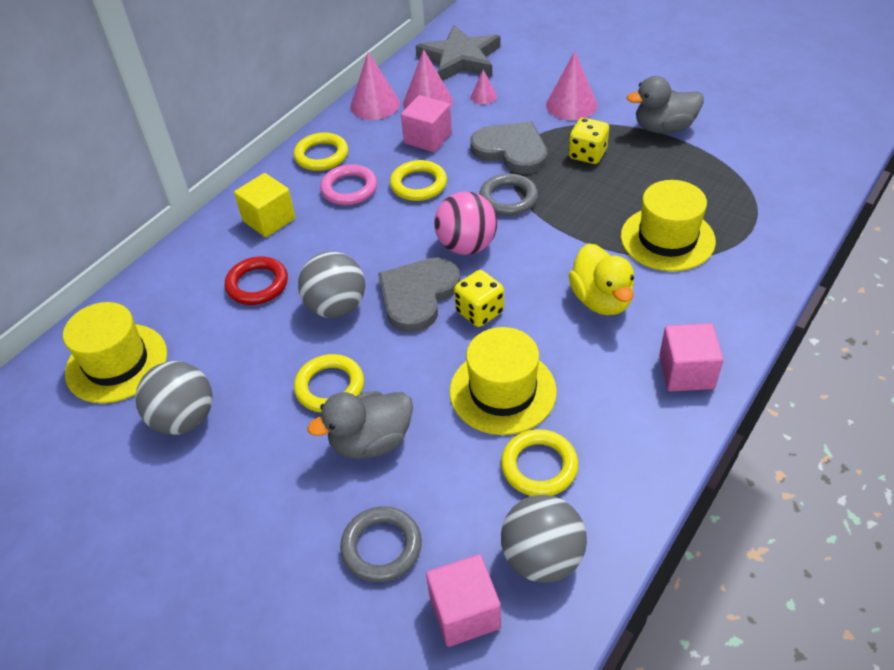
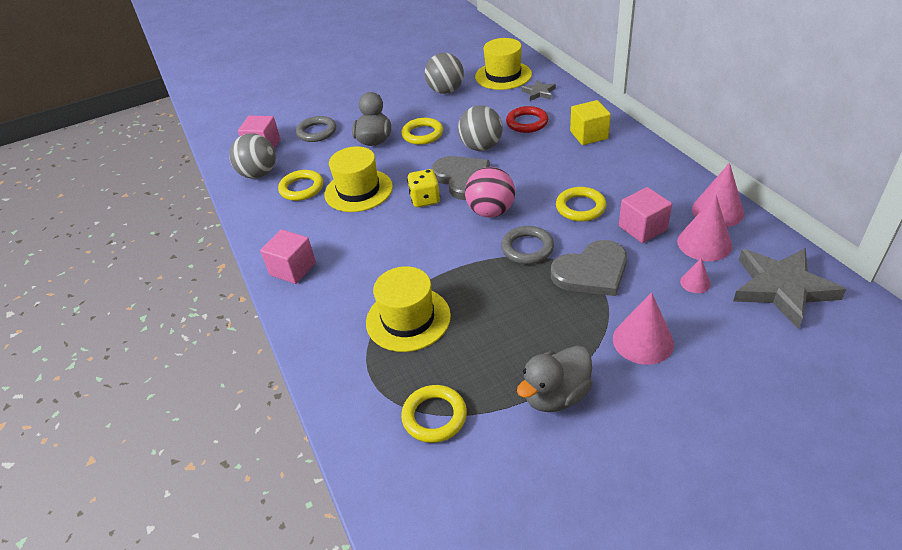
camera: 120 degrees right, 5 degrees down
(167, 301) = (539, 92): none -> grey star
(321, 155) = (653, 169): yellow ring -> yellow ring (434, 416)
(349, 189) = (599, 174): pink ring -> none
(587, 154) = (551, 318): yellow dice -> none
(601, 300) = (384, 256): yellow duck -> none
(663, 128) = (556, 395): grey duck -> grey duck turned 150 degrees counterclockwise

